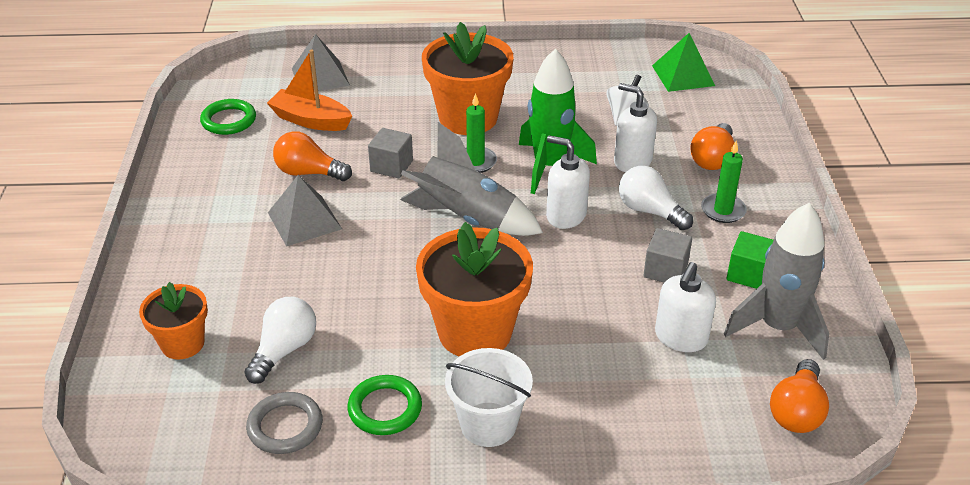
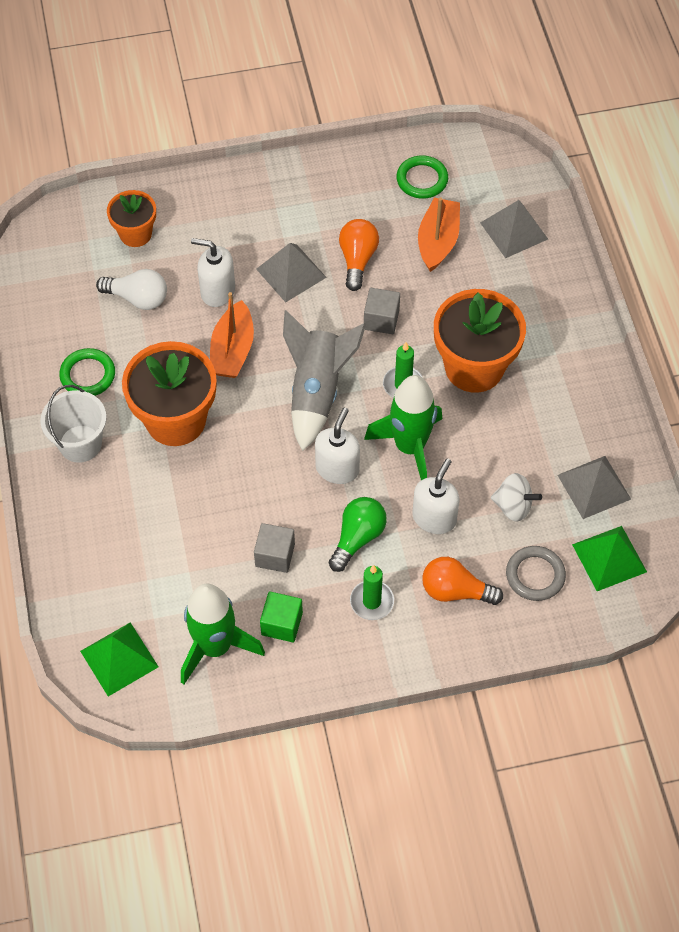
camera: 80 degrees right, 20 degrees up
(285, 426) = (64, 318): grey ring -> grey ring (535, 575)
(392, 275) = (232, 350): none -> orange boat
(611, 73) = (594, 487): none -> grey pyramid
(649, 211) = (358, 538): white light bulb -> green light bulb
(680, 337) = (191, 570): white soap dispenser -> white soap dispenser (217, 291)
(777, 327) = (215, 647): grey rocket -> green rocket
(796, 411) = (119, 659): orange light bulb -> green pyramid

